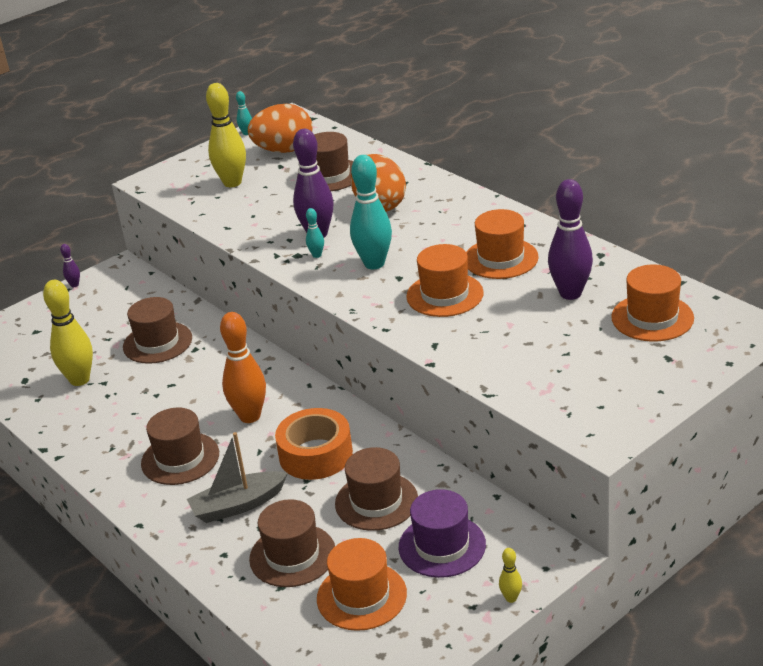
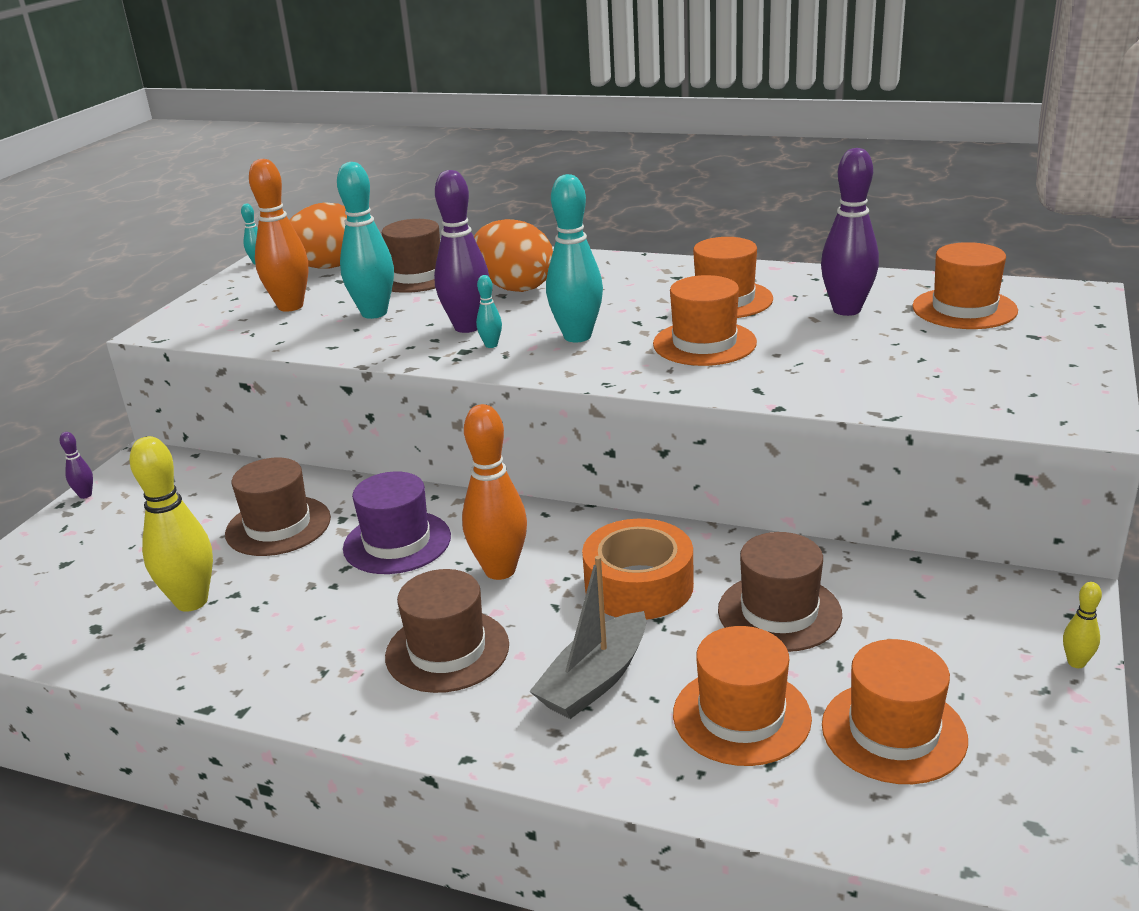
camera: 30 degrees left, 5 degrees down
(232, 183) = (290, 306): yellow bowling pin -> orange bowling pin
(274, 204) = (374, 313): none -> turquoise bowling pin
(292, 555) = (741, 716): brown hat -> orange hat
(442, 546) = (921, 634): purple hat -> purple hat (397, 542)

